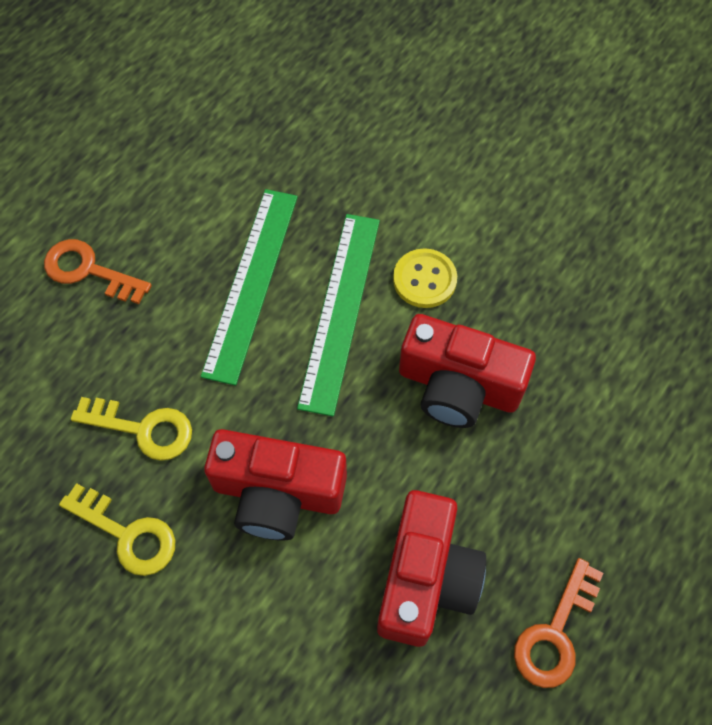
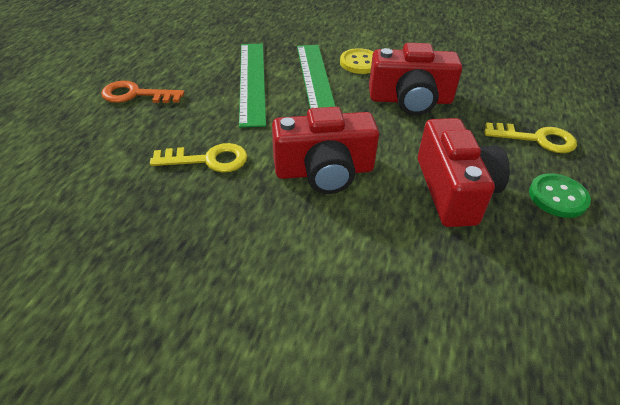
camera: 20 degrees left, 20 degrees down
(127, 534) = (220, 218): yellow key -> yellow key (536, 139)
(555, 632) = (557, 197): orange key -> green button

